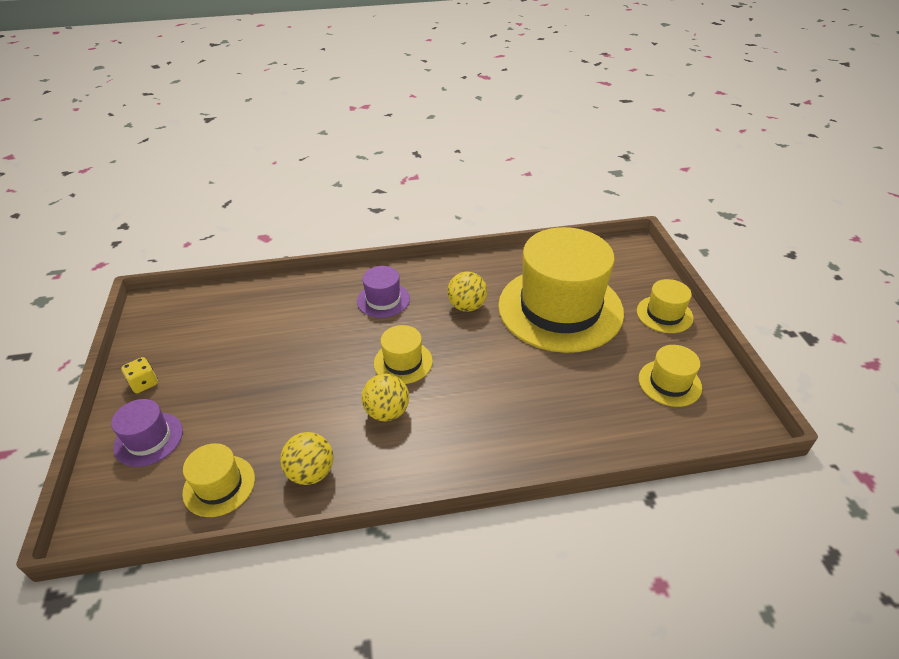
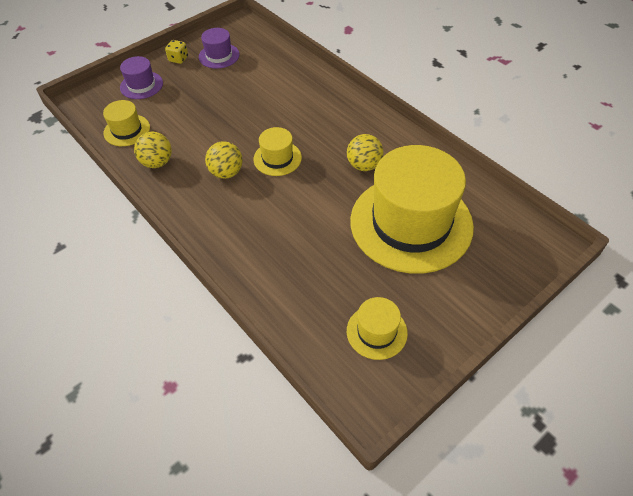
camera: 60 degrees right, 10 degrees up
(383, 300) = (332, 118): purple hat -> purple hat (219, 56)
(664, 314) = (468, 301): yellow hat -> none

